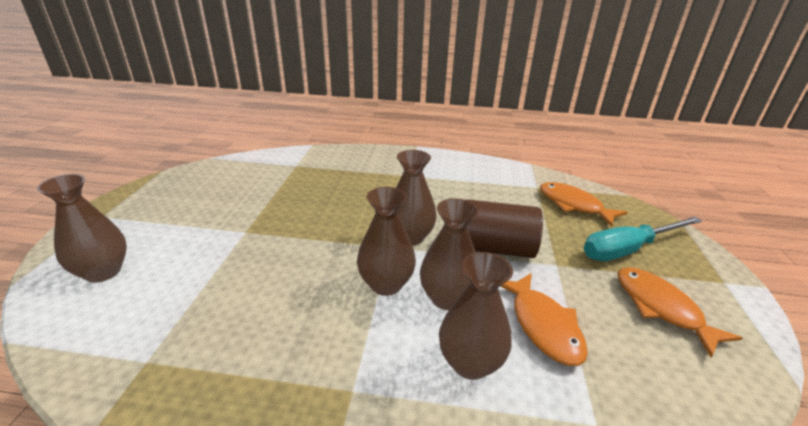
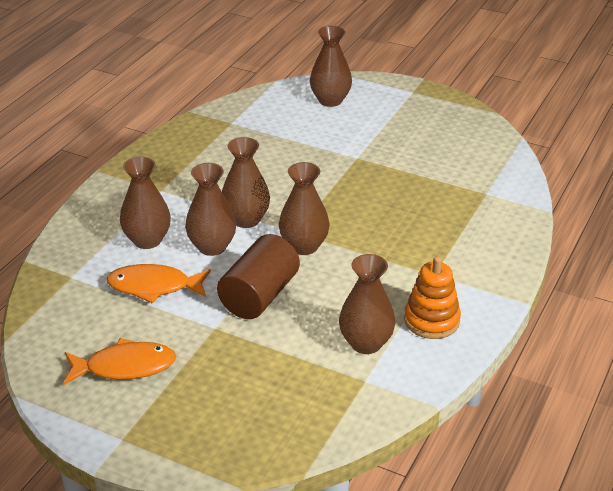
camera: 110 degrees right, 5 degrees up
(459, 171) = (431, 320): none -> orange stacking toy
(503, 191) = (366, 343): none -> brown vase
(573, 205) = (307, 394): orange fish -> none
(628, 249) = (206, 394): turquoise screwdriver -> none

